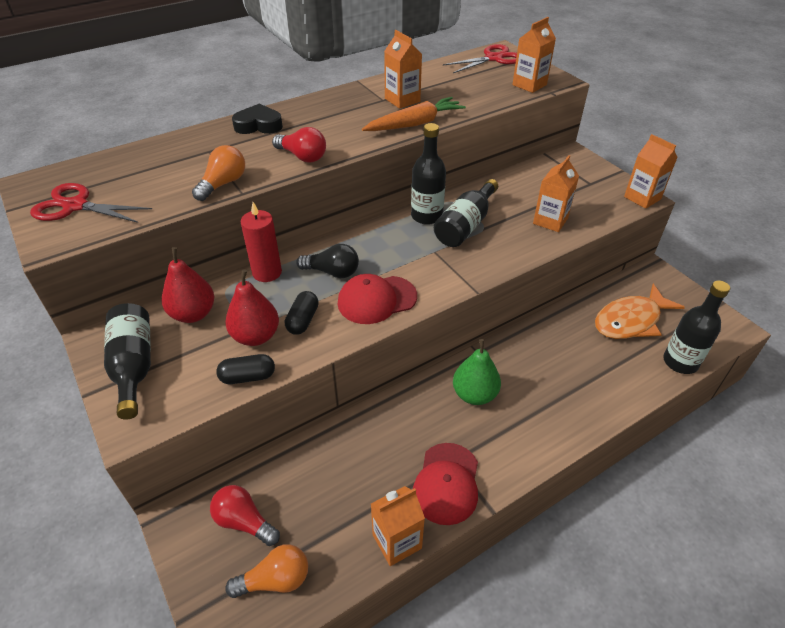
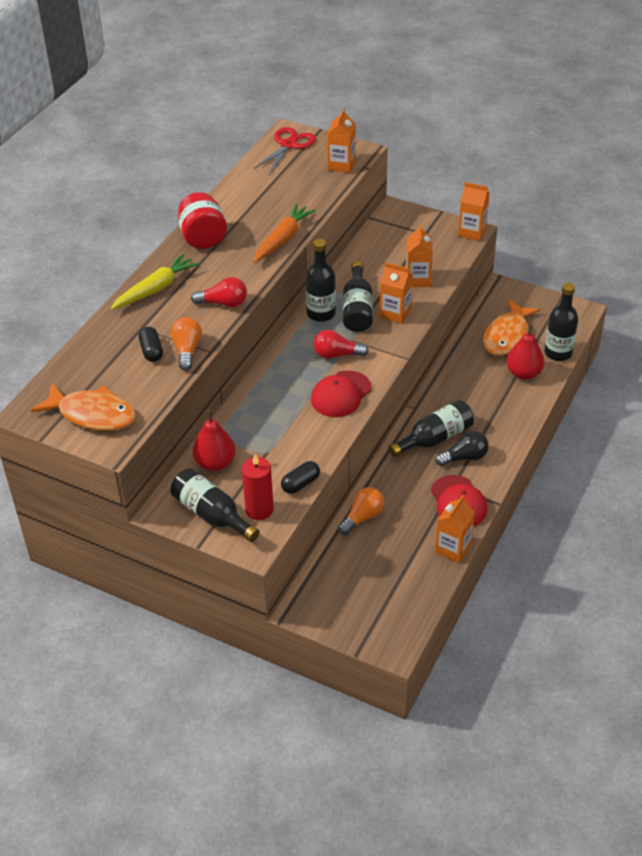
camera: 30 degrees left, 0 degrees up
(75, 206) = (92, 414): red scissors -> orange fish
(244, 522) = (346, 587): red light bulb -> red light bulb (337, 354)
(256, 336) = (278, 457): red pear -> red pear (523, 373)
(258, 125) = (156, 289): black heart -> yellow carrot
(267, 272) = (239, 410): red candle -> red candle (259, 510)
(275, 580) = (395, 605): orange light bulb -> orange light bulb (362, 517)
(303, 320) = (301, 431): black capsule -> black capsule (151, 351)
(332, 272) = (289, 388): black light bulb -> black light bulb (464, 457)
(344, 101) = (203, 238): none -> red jar
(402, 100) = (251, 219): orange carton -> orange carton (395, 313)
(474, 394) = (435, 438): green pear -> black bottle

